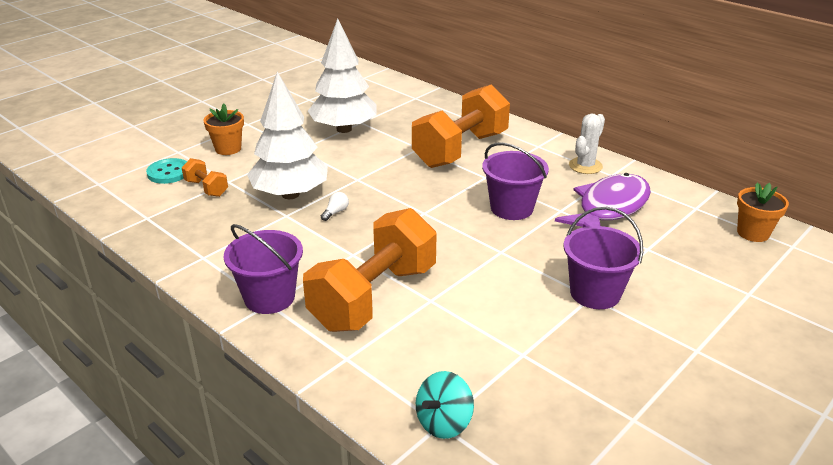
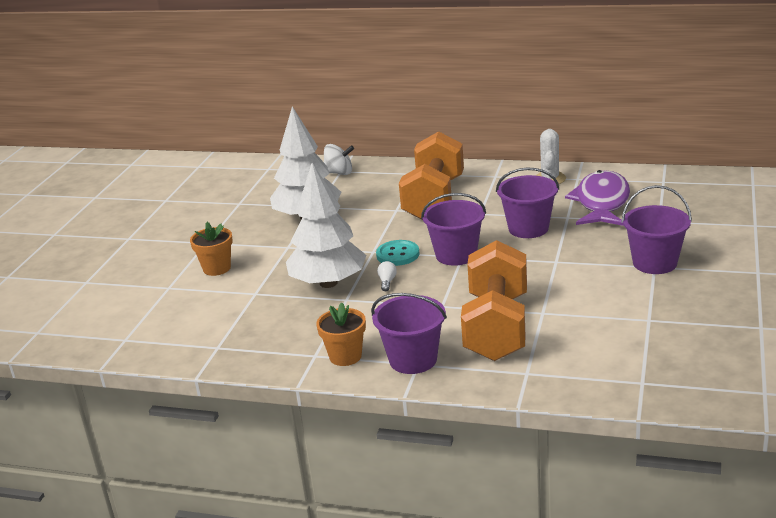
camera: 25 degrees left, 5 degrees down
(169, 172) = (185, 306): turquoise button -> turquoise button (397, 254)
(206, 188) = (242, 305): orange dumbbell -> none
(412, 99) = (339, 173): none -> white spinning top
(420, 209) = (456, 255): none -> purple bucket
(444, 422) = (643, 380): turquoise spinning top -> none
(753, 233) = (719, 185): orange flower pot -> orange flower pot (345, 356)

